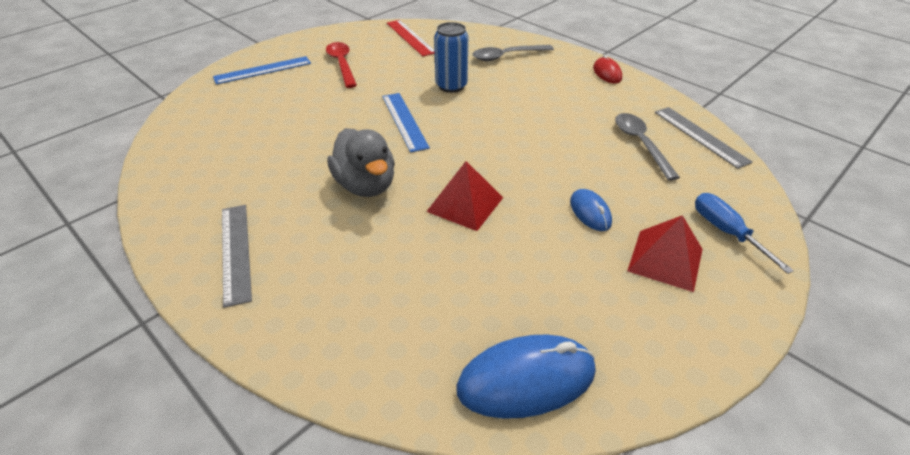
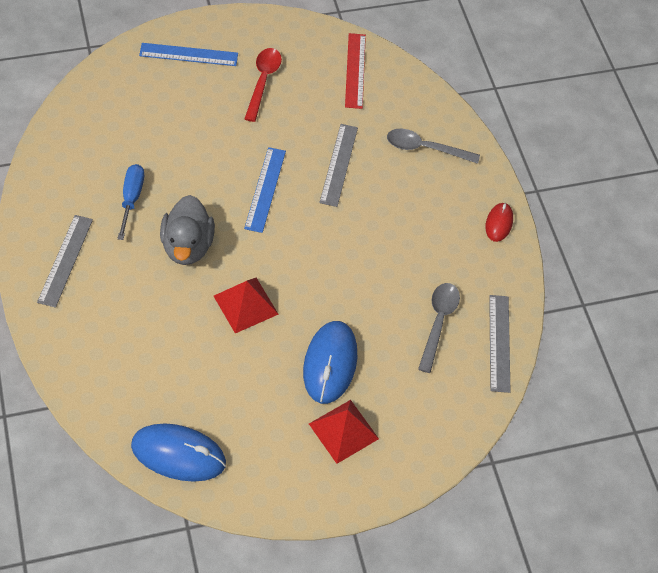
camera: 25 degrees right, 15 degrees up
(451, 86) = (339, 164): blue can -> grey ruler
(590, 212) = (330, 363): blue mouse -> blue mouse, size x1.83
(726, 232) = (412, 437): blue screwdriver -> blue screwdriver (131, 199)

